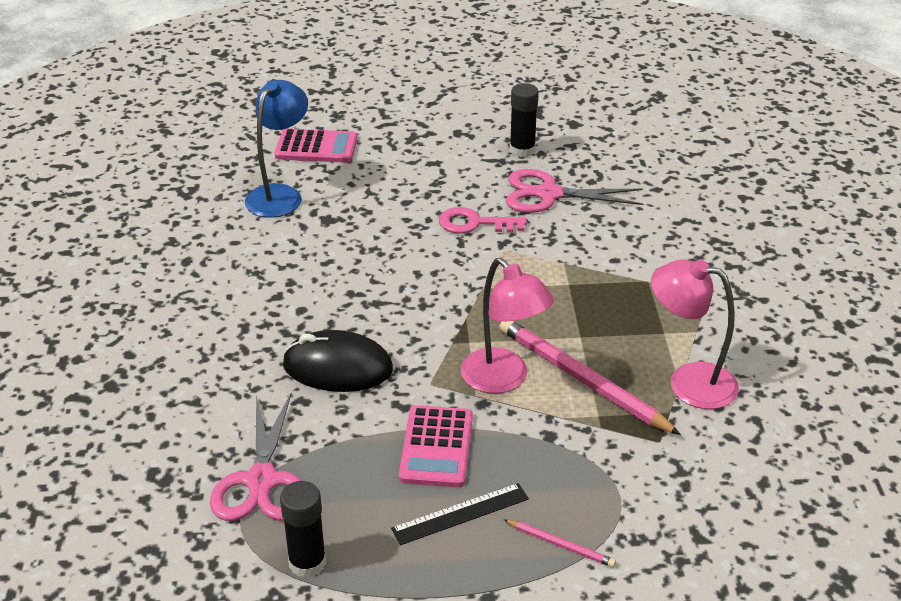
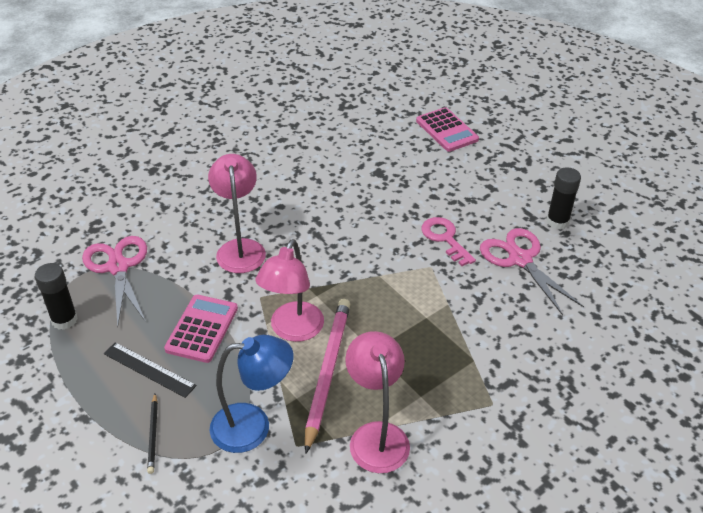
camera: 55 degrees right, 5 degrees up
(261, 481) = (118, 267): pink scissors -> pink scissors turned 105 degrees clockwise
(280, 194) = (381, 141): blue lamp -> blue lamp (253, 426)
(337, 367) = (240, 248): black mouse -> pink lamp
(436, 447) = (202, 329): pink calculator -> pink calculator turned 135 degrees clockwise
(561, 545) = (153, 435): pink pencil -> black pencil

